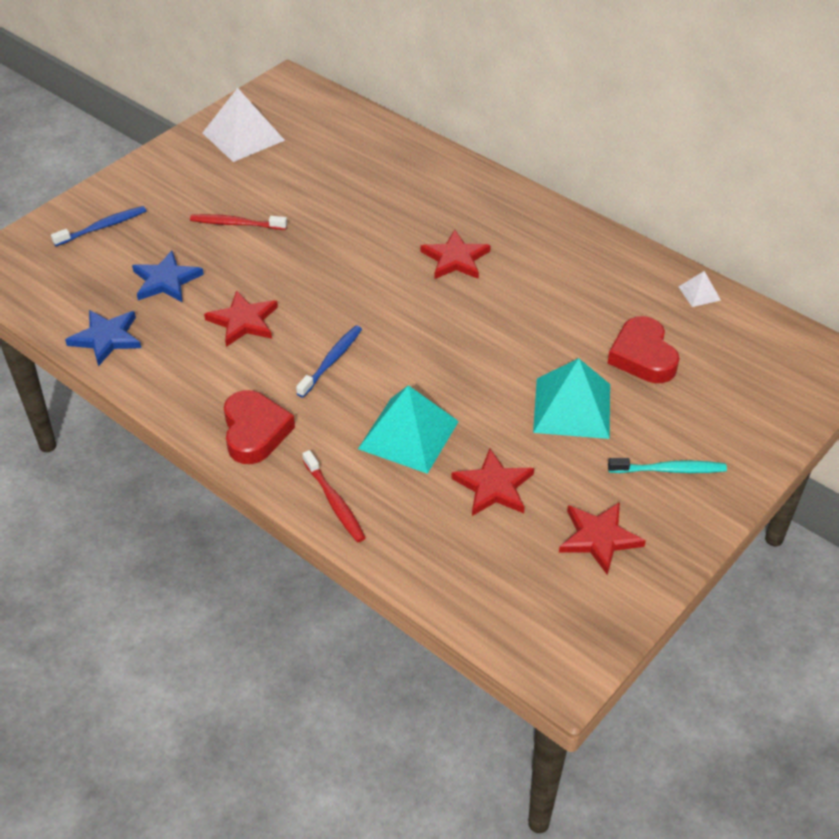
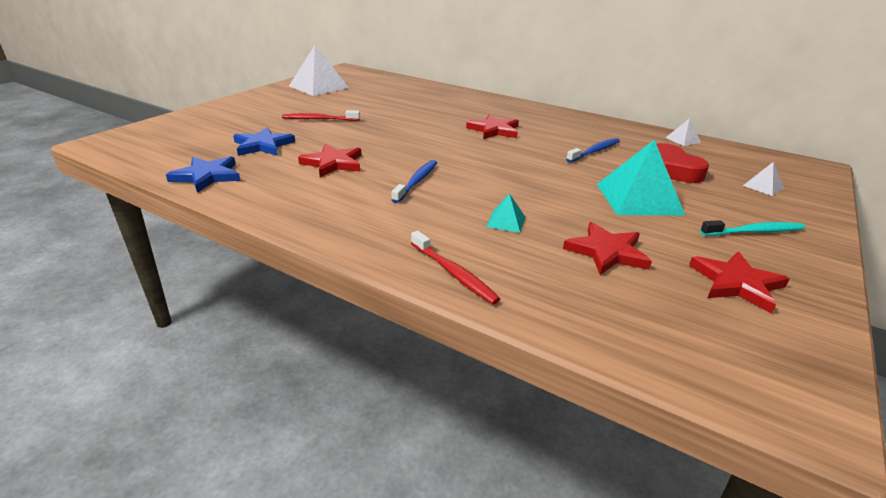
camera: 10 degrees left, 15 degrees down
(102, 227) = (209, 123): blue toothbrush -> blue toothbrush (594, 151)
(255, 432) = (356, 227): red heart -> none
(408, 435) = (506, 221): turquoise pyramid -> turquoise pyramid, size x0.46
(737, 396) = (763, 186): none -> white pyramid

